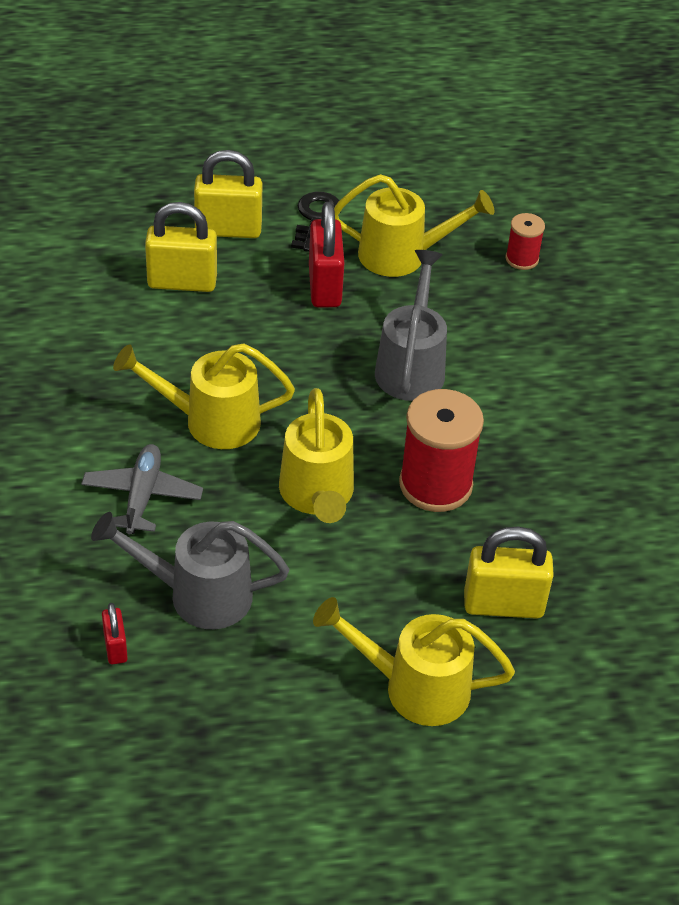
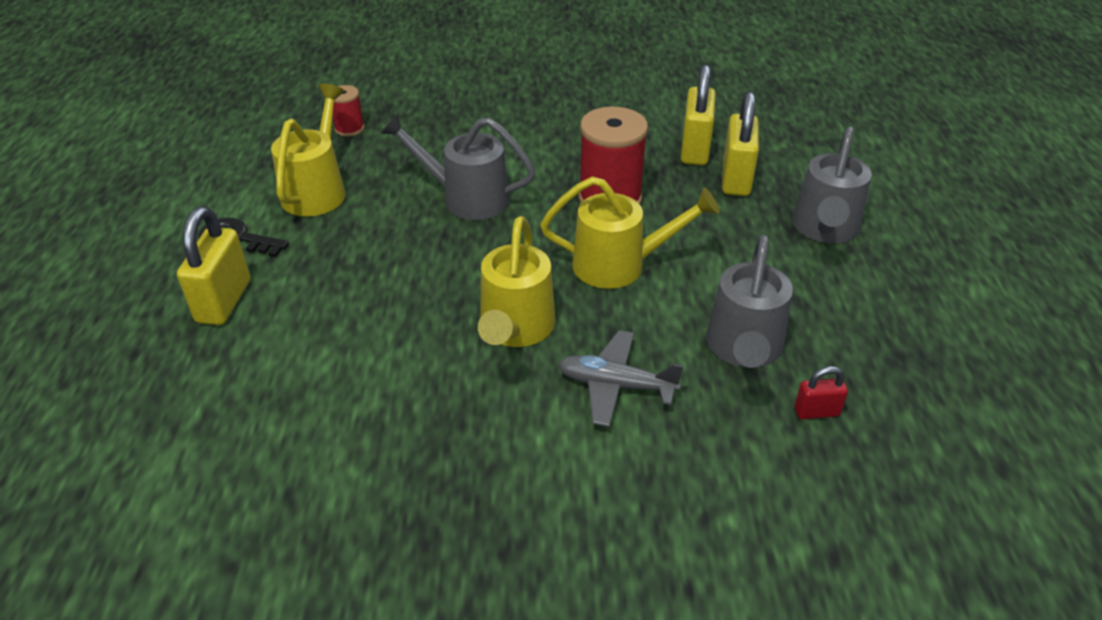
camera: 80 degrees left, 5 degrees down
(182, 282) = (296, 342): yellow padlock -> yellow padlock (695, 150)
(324, 286) = (342, 240): red padlock -> none
(414, 687) = (824, 230): yellow watering can -> grey watering can

